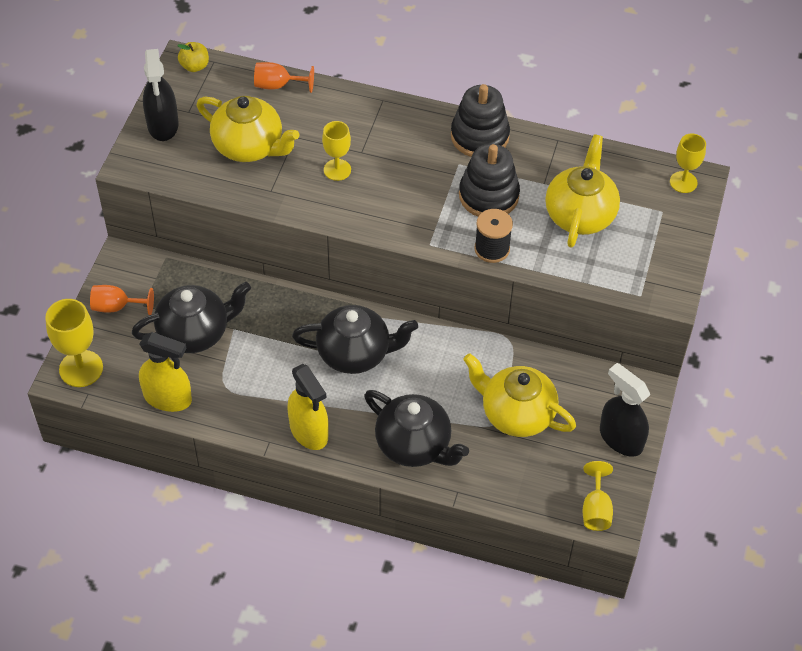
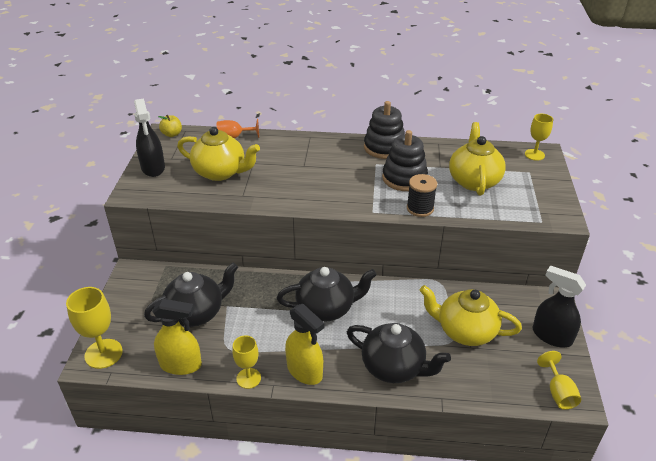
camera: 10 degrees left, 15 degrees down
(117, 307) = (130, 304): orange goblet -> none
(337, 170) = (289, 177): yellow goblet -> yellow goblet (248, 378)

